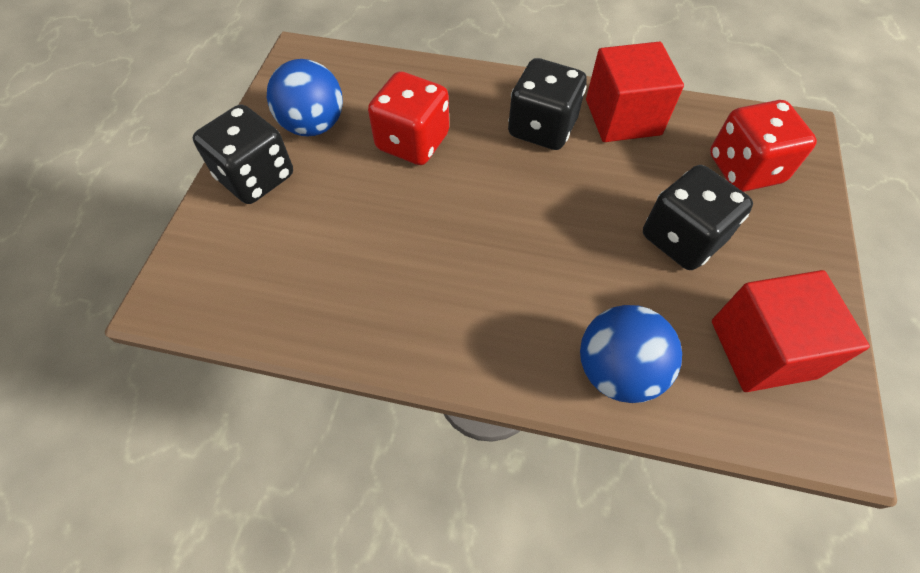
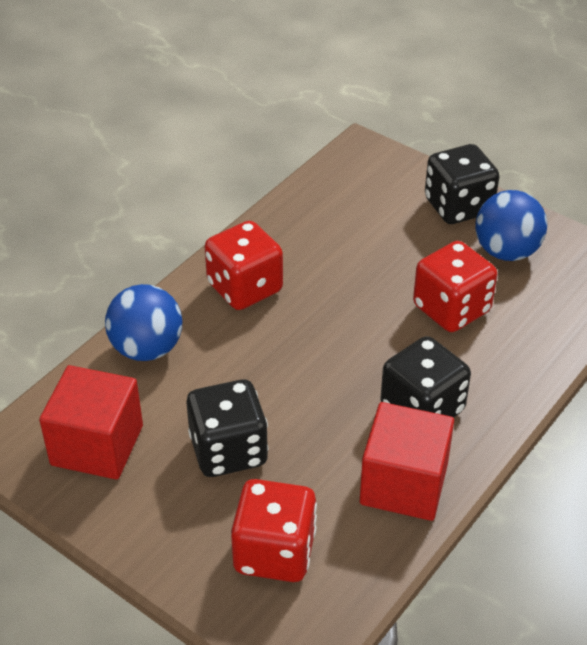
camera: 115 degrees right, 15 degrees down
(473, 317) = (245, 288): none -> red dice

